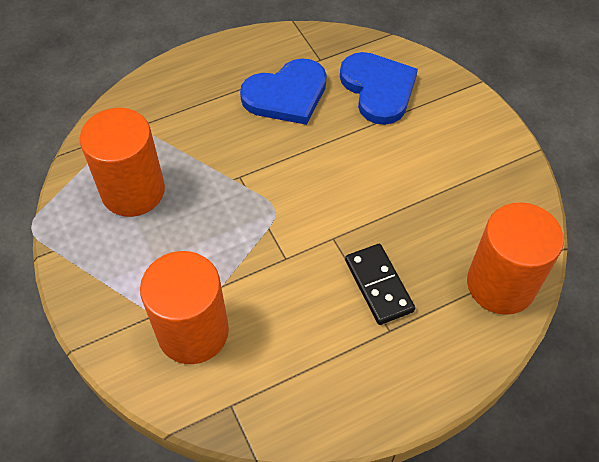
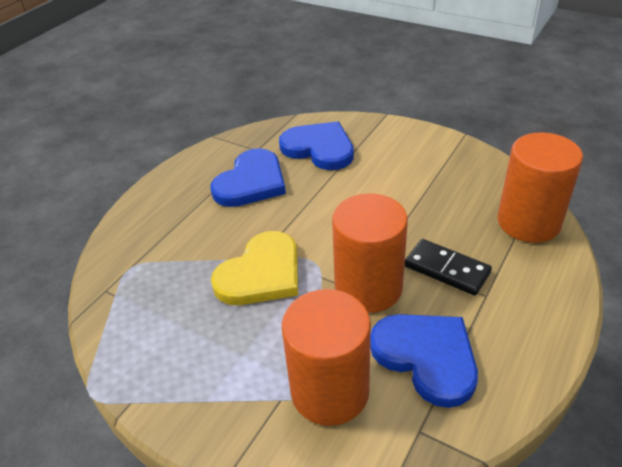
camera: 30 degrees left, 15 degrees down
(133, 191) = (174, 311): orange cylinder -> orange cylinder (368, 287)
(223, 196) = (261, 273): none -> yellow heart
(289, 352) = (427, 357): none -> blue heart

